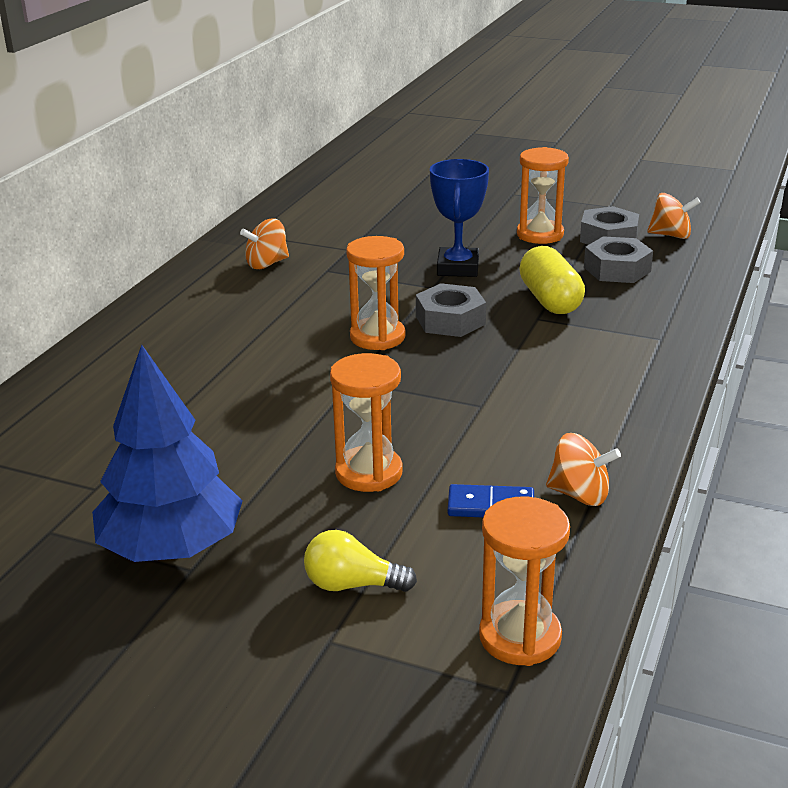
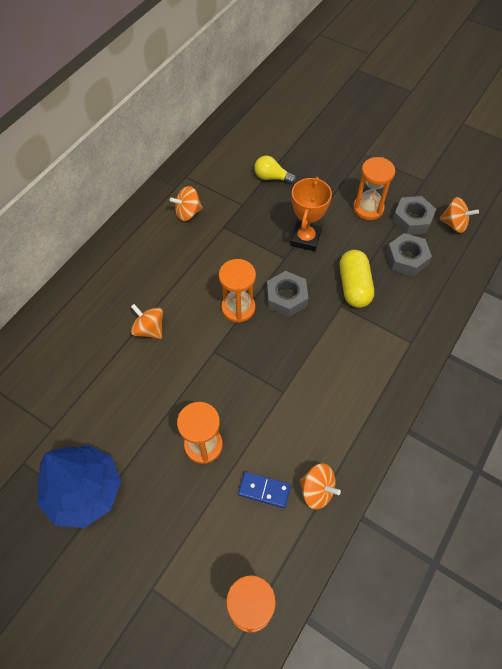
camera: 10 degrees right, 30 degrees up
(238, 372) = (149, 329): none -> orange spinning top
(352, 585) = (173, 544): yellow light bulb -> yellow light bulb (272, 177)
(458, 268) = (305, 239): blue trophy -> orange trophy

